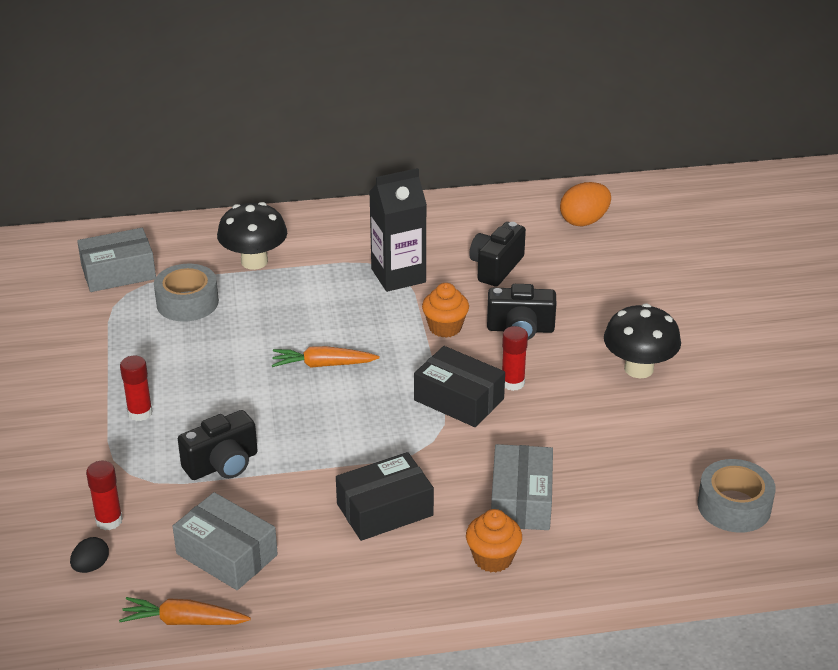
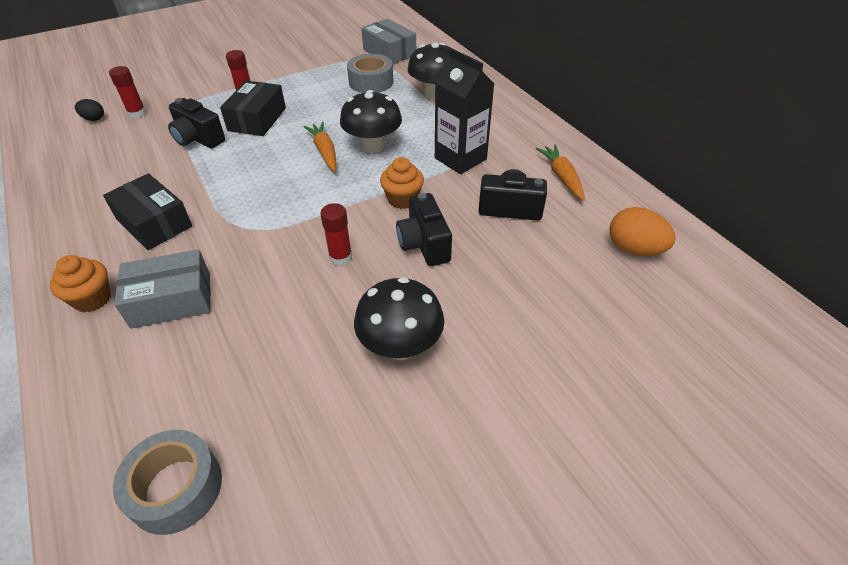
camera: 70 degrees right, 10 degrees up
(184, 621) = (37, 164): orange carrot -> orange carrot (562, 177)
(226, 554) = (103, 164): grey box -> none
(335, 328) = (373, 146): none -> black mushroom
(459, 399) = (305, 230): black box -> black box (257, 119)

